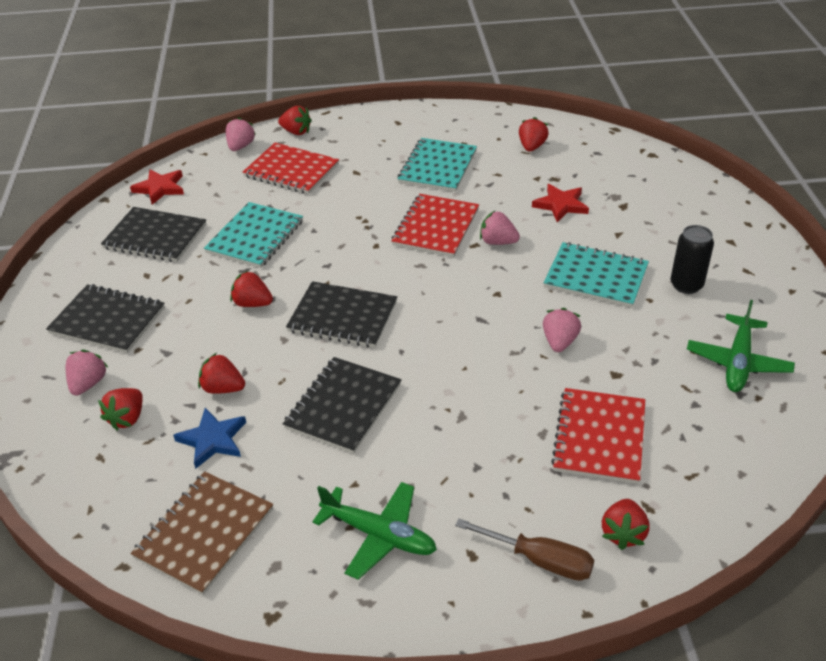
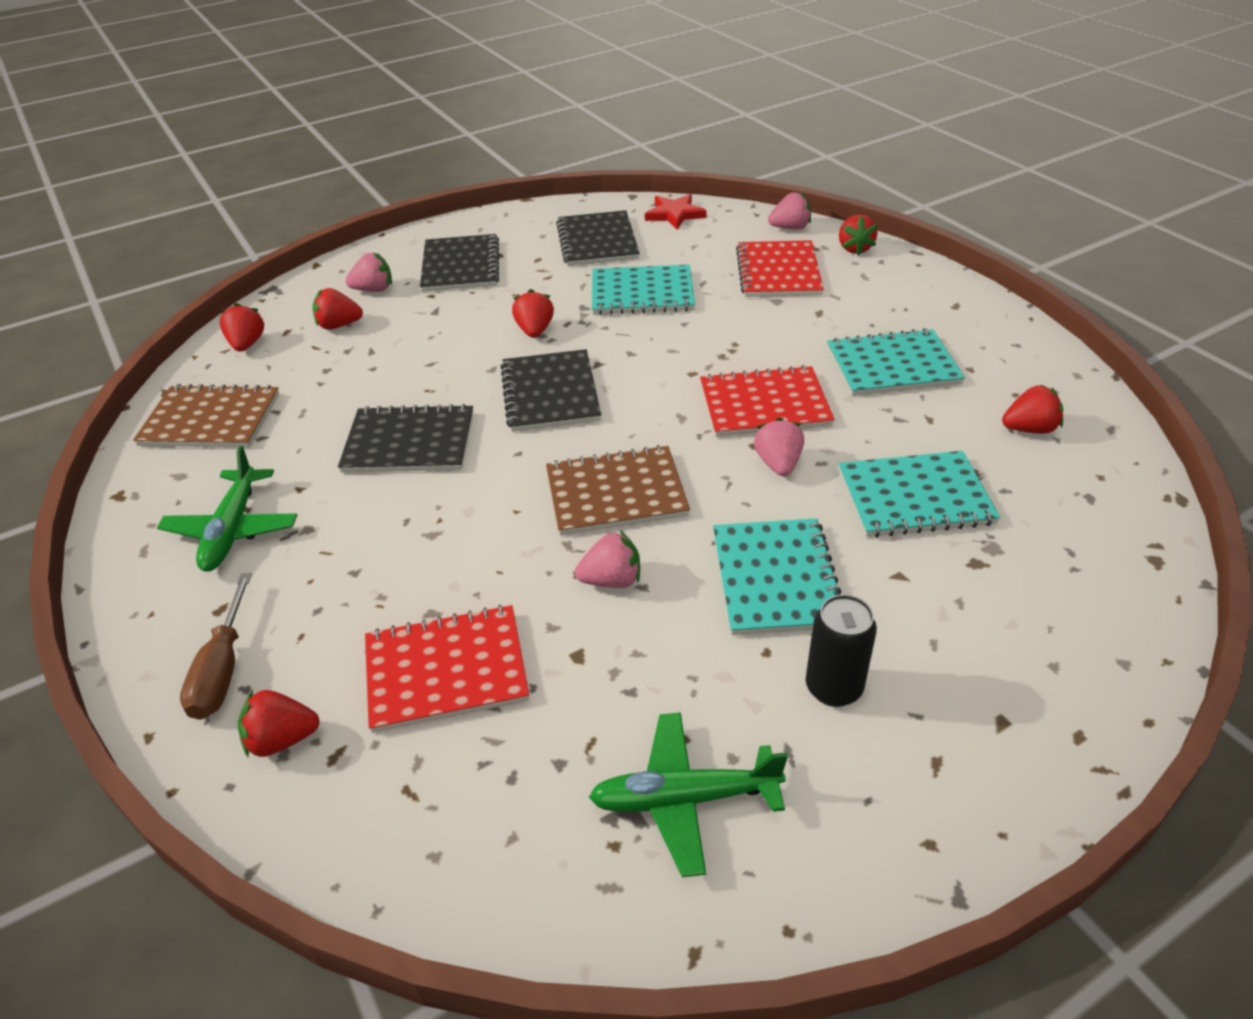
camera: 65 degrees right, 0 degrees up
(212, 440) = (329, 380): blue star -> none
(223, 388) = (401, 360): red strawberry -> red strawberry (247, 344)
(478, 316) = (616, 493): none -> brown notebook
(561, 205) = (915, 497): red star -> turquoise notebook

